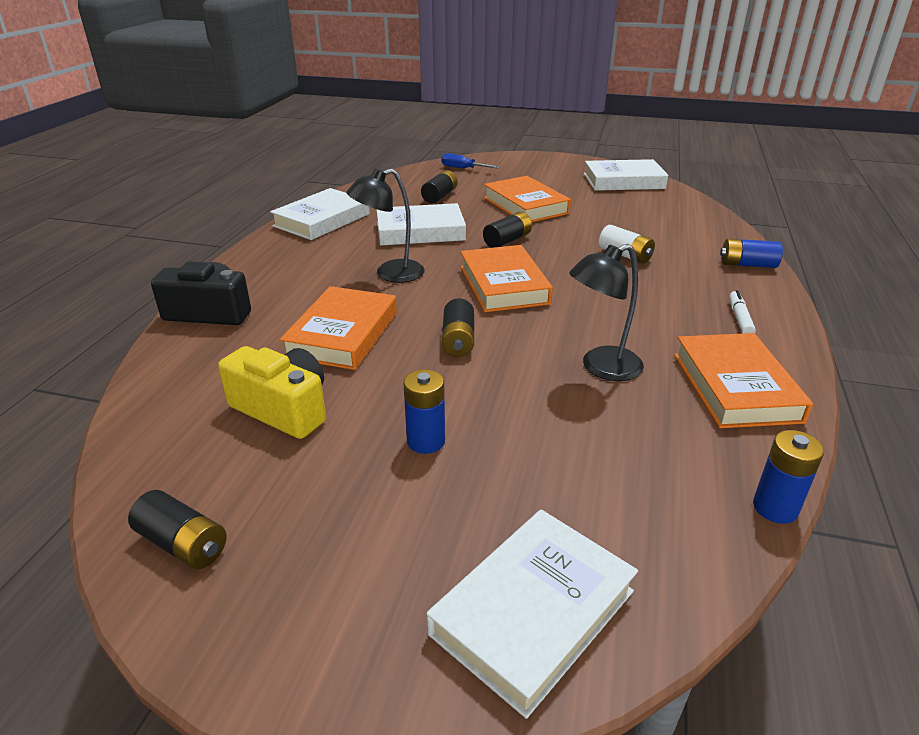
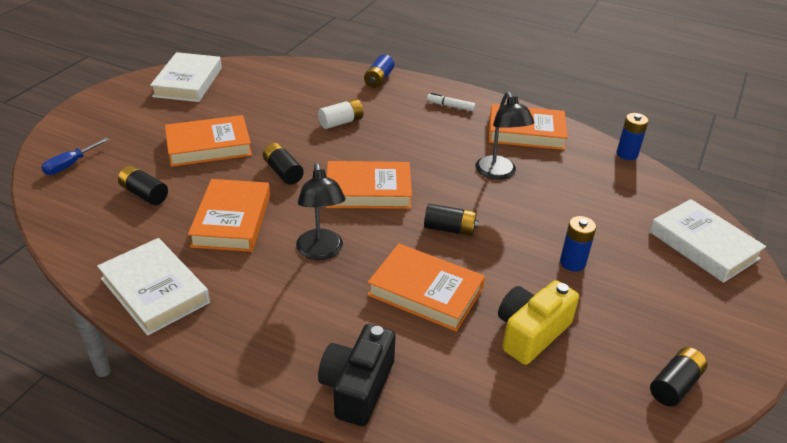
camera: 80 degrees left, 5 degrees up
(420, 231) = (232, 220): white book -> orange book

